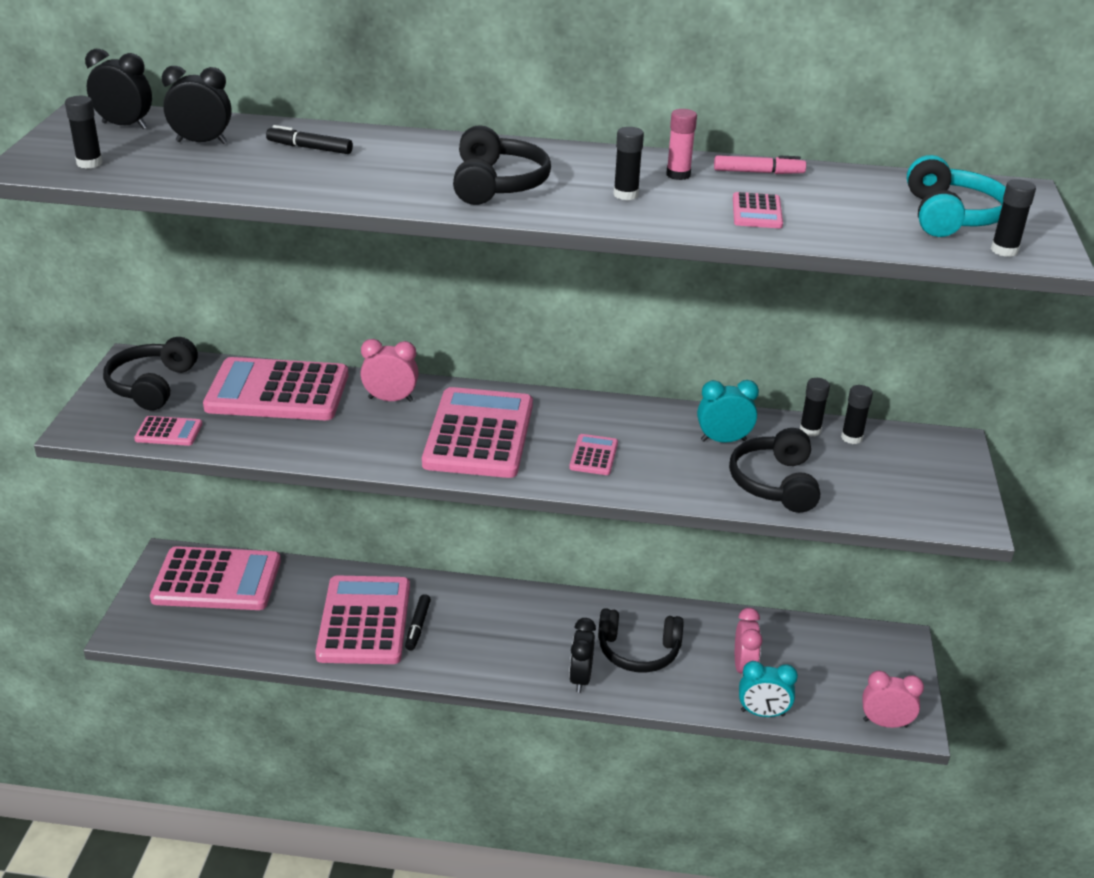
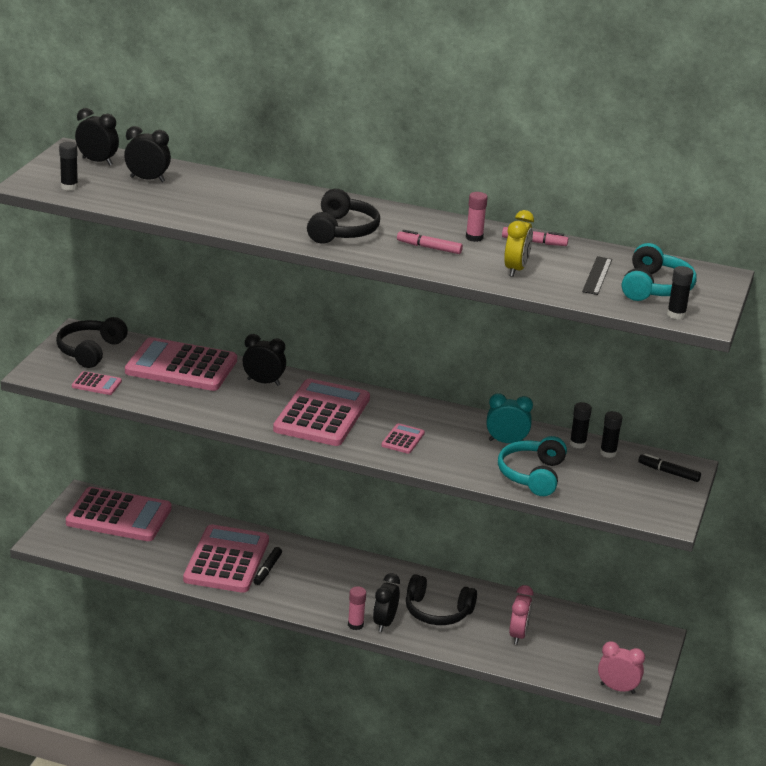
camera: 10 degrees right, 5 degrees down
(309, 148) = (221, 191): black marker -> black marker (668, 472)
(390, 399) = (263, 382): pink clock -> black clock
(546, 687) = (355, 625): none -> pink glue stick
(626, 195) = (429, 247): black glue stick -> pink marker
(757, 212) = (516, 269): pink calculator -> yellow clock
(762, 713) = (521, 667): turquoise clock -> none
(775, 483) = (532, 475): black headphones -> turquoise headphones
(866, 208) = (597, 275): none -> black ruler

